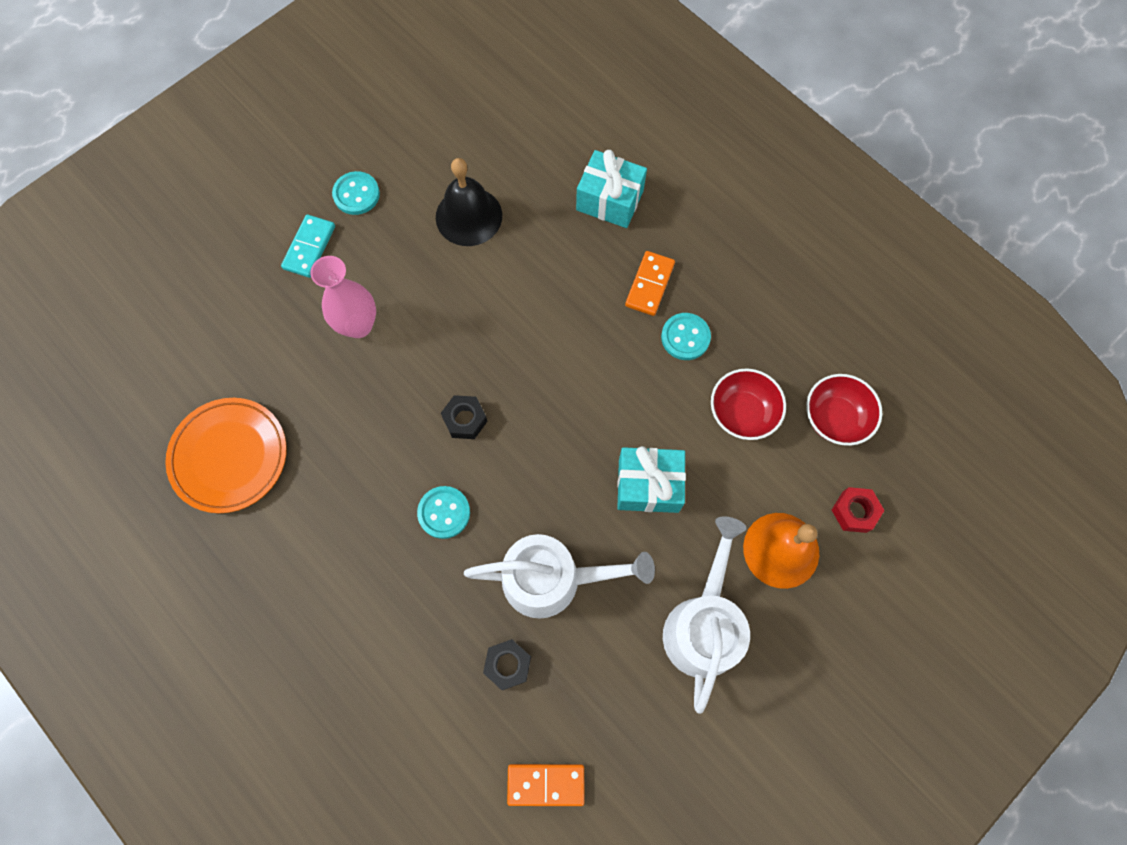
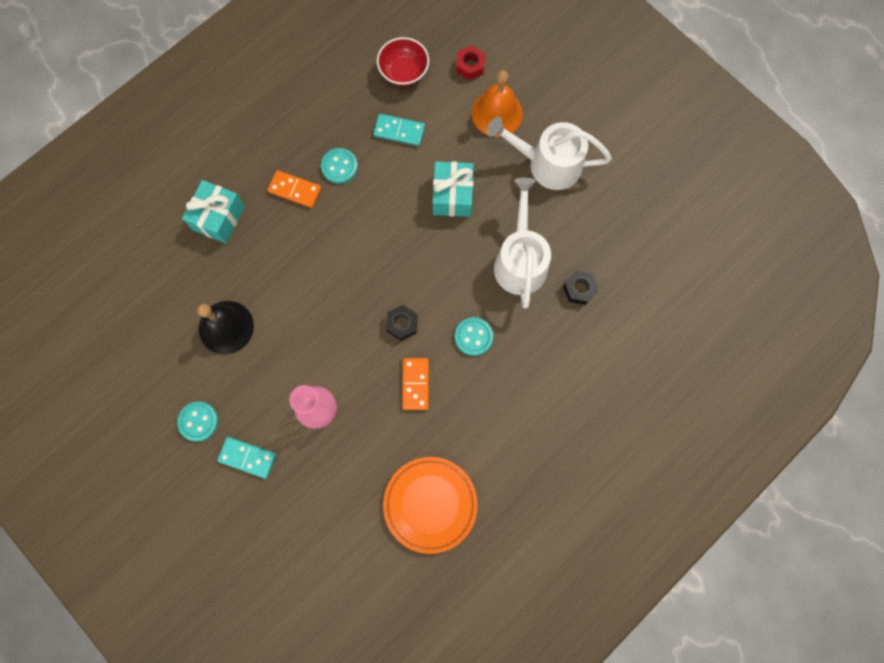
camera: 90 degrees left, 5 degrees up
(546, 784) = (653, 264): orange domino -> orange domino (416, 384)
(742, 413) = (399, 131): red bowl -> turquoise domino

